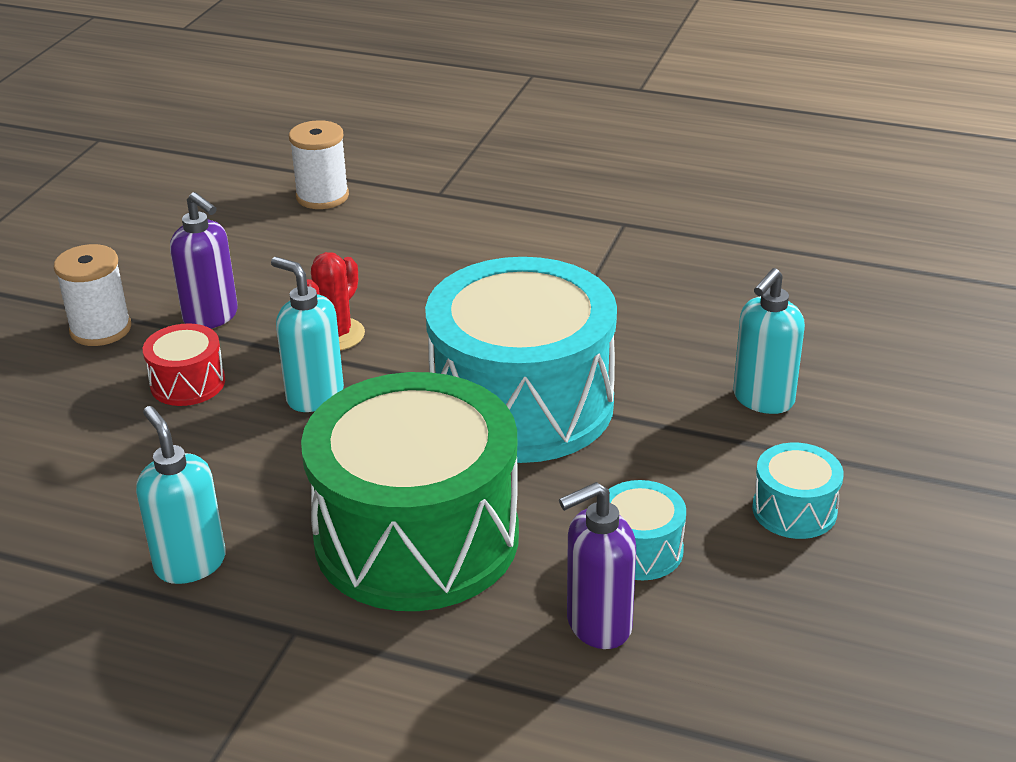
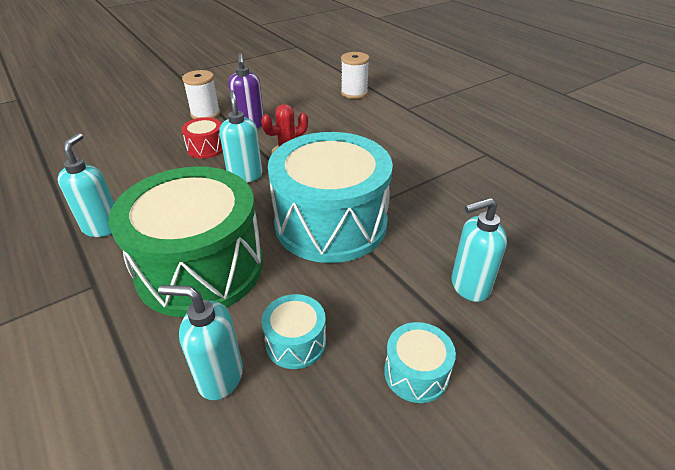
camera: 35 degrees right, 5 degrees up
(598, 625) = (220, 377): purple soap dispenser -> turquoise soap dispenser

